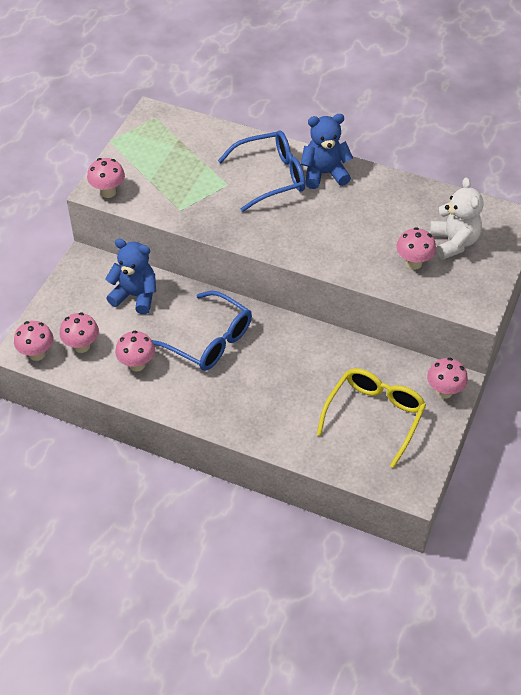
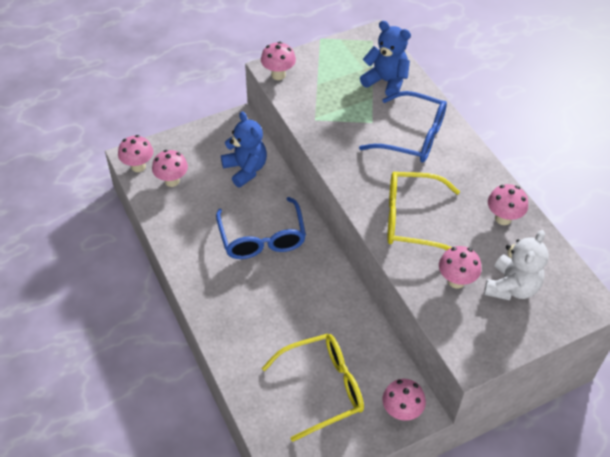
camera: 40 degrees right, 0 degrees up
(137, 364) = (193, 220): pink mushroom -> pink mushroom (503, 218)
(324, 174) = (459, 160): blue teddy bear -> blue teddy bear (386, 81)
(337, 240) = (412, 220): none -> yellow glasses

